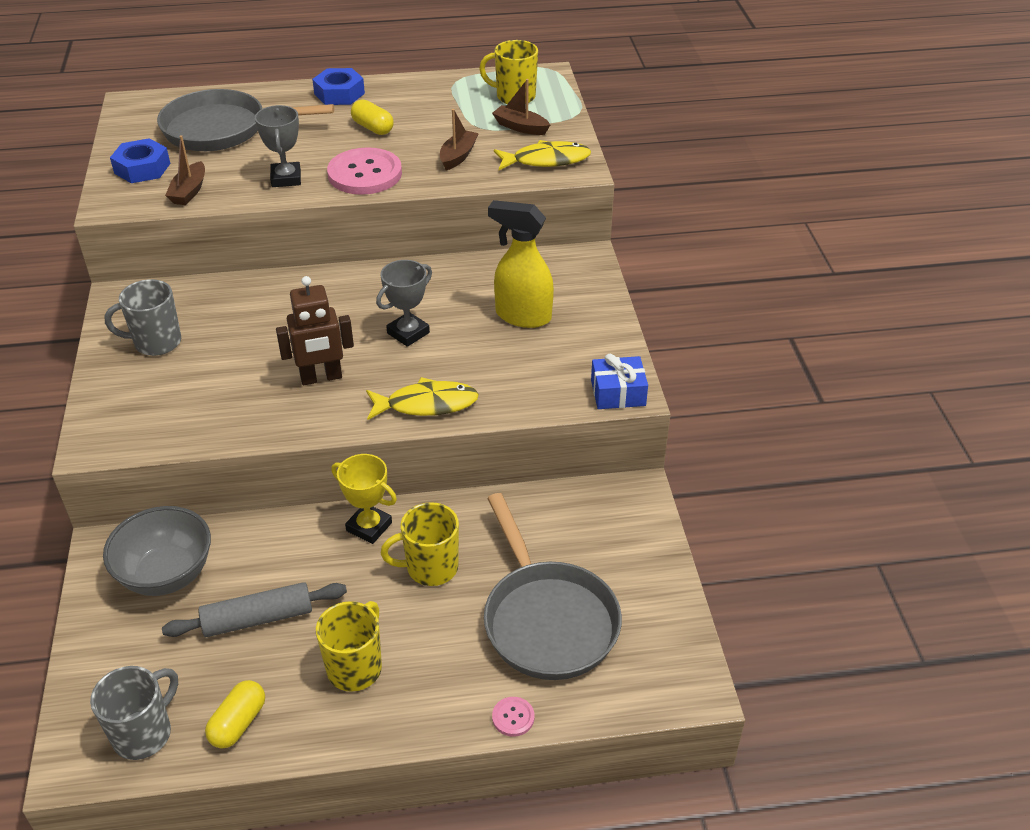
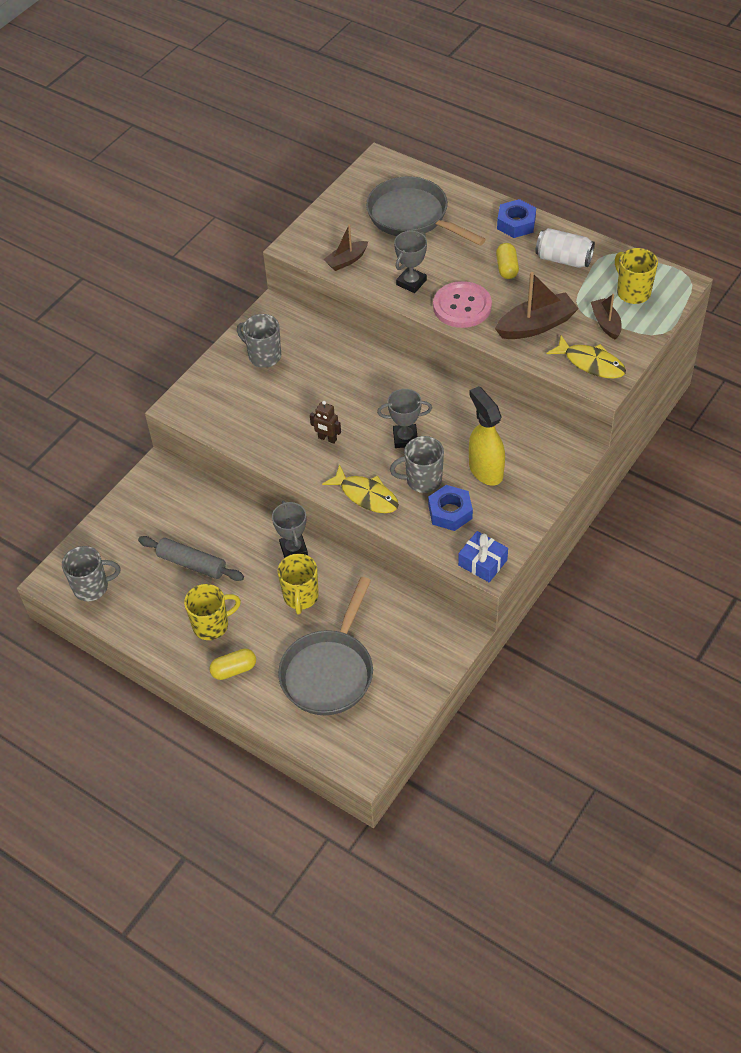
camera: 45 degrees right, 10 degrees up
(142, 168) = (337, 225): blue nut -> blue nut (450, 512)
(166, 574) = (172, 506): grey bowl -> none
(238, 723) = (135, 614): yellow capsule -> yellow capsule (234, 670)
(321, 378) = (327, 439): brown robot -> brown robot, size x0.63
(369, 527) = (293, 549): yellow trophy -> grey trophy
(420, 100) = (563, 259): none -> white can
(430, 568) = (301, 597): yellow mug -> yellow mug turned 120 degrees counterclockwise
(458, 156) = (536, 325): brown boat -> brown boat, size x1.65
(470, 358) = (422, 480): none -> grey mug
(513, 717) = (259, 709): pink button -> none

